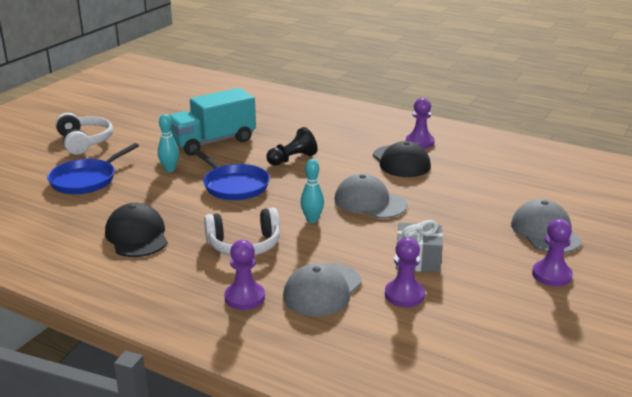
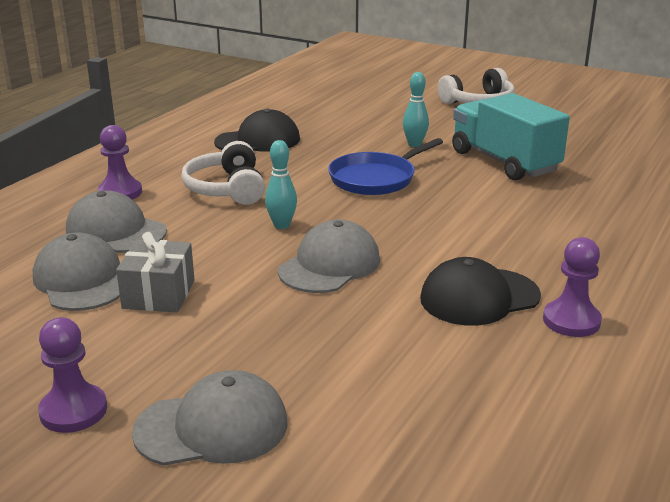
camera: 90 degrees right, 0 degrees up
(86, 180) = (382, 111): blue pan -> none
(292, 159) = (464, 211): black pawn -> none
(404, 295) = (81, 280): purple pawn -> grey cap

